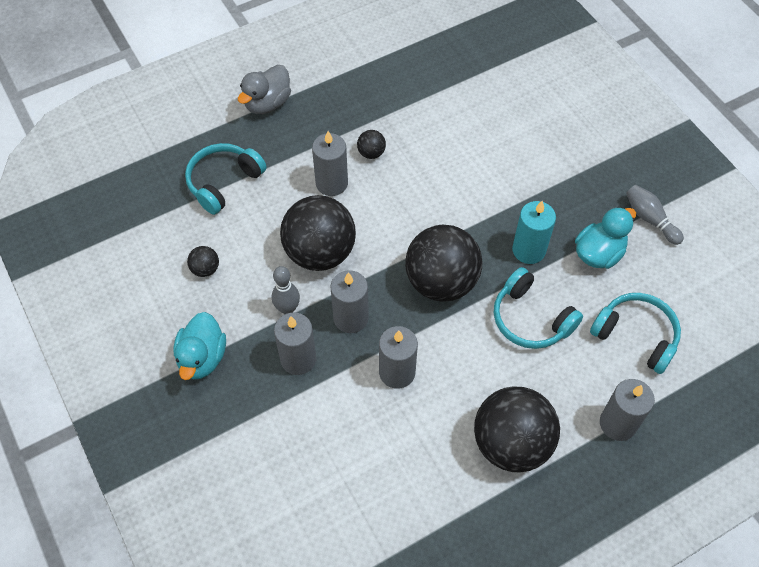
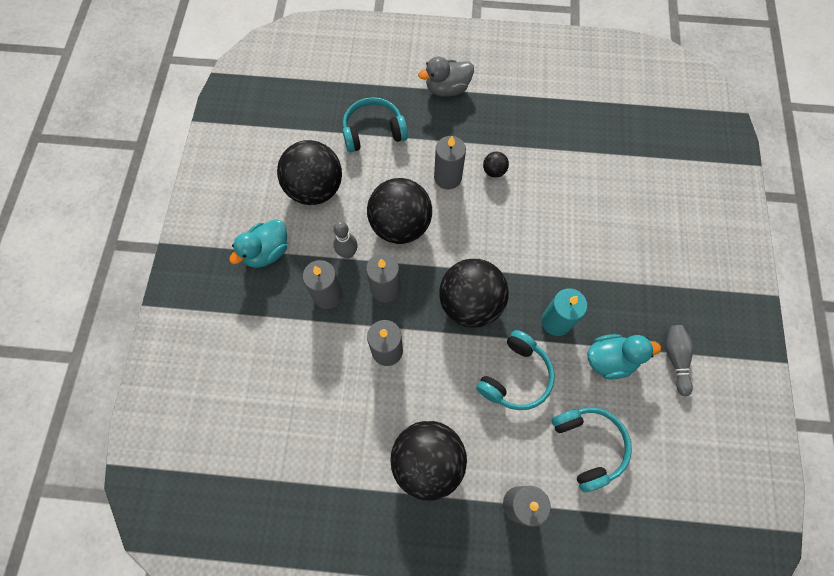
camera: 35 degrees right, 10 degrees up
(205, 269) = (315, 188): black ball -> black ball, size x2.40
(530, 319) = (515, 376): turquoise headphones -> turquoise headphones turned 135 degrees counterclockwise

